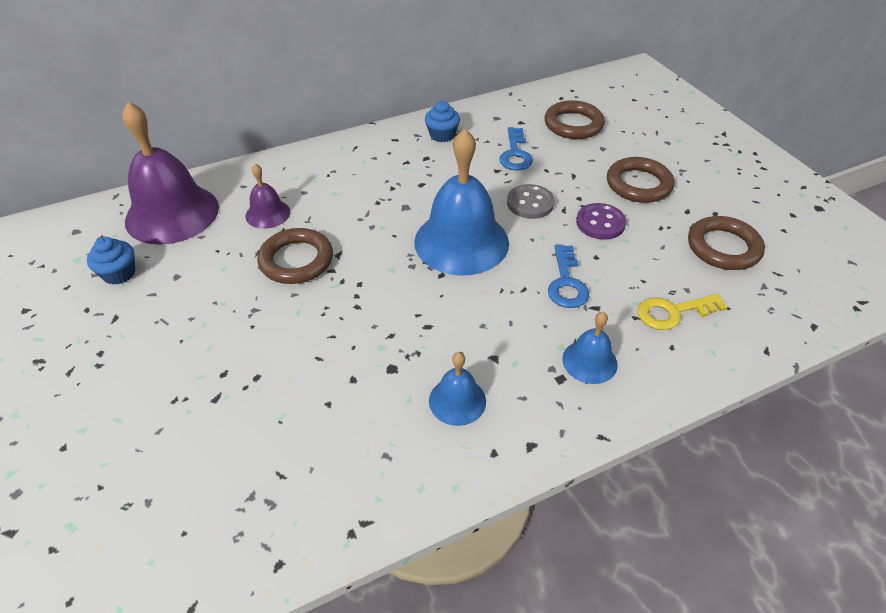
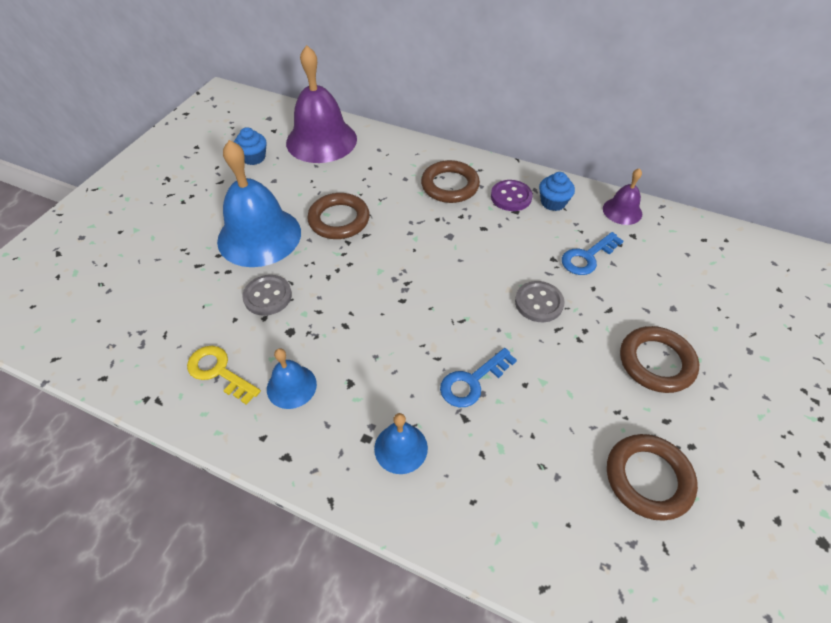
camera: 50 degrees right, 5 degrees up
(268, 214) = (366, 177): purple bell -> purple bell (622, 211)
(329, 362) = (268, 296): none -> grey button
(461, 241) = (448, 289): blue bell -> blue bell (259, 236)
(573, 124) = (678, 269): brown ring -> brown ring (450, 185)
(600, 223) = (570, 363): purple button -> purple button (511, 197)
(673, 312) = (515, 480): yellow key -> yellow key (219, 371)

